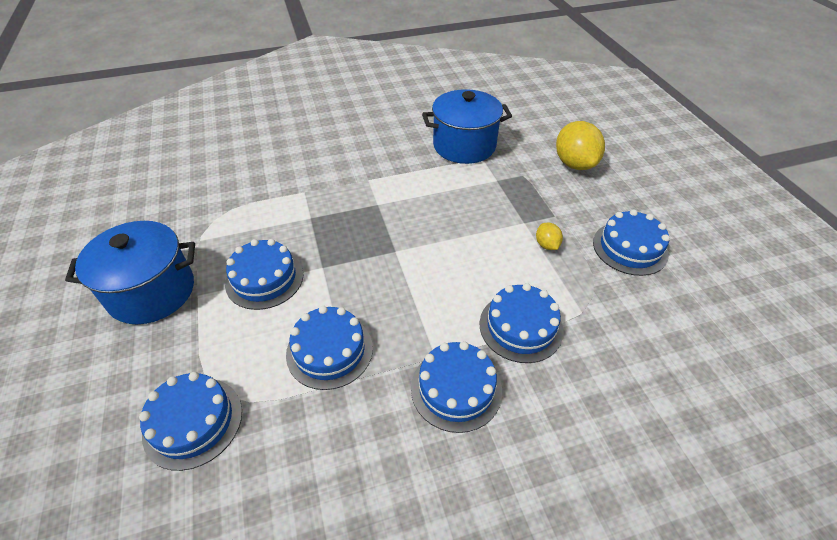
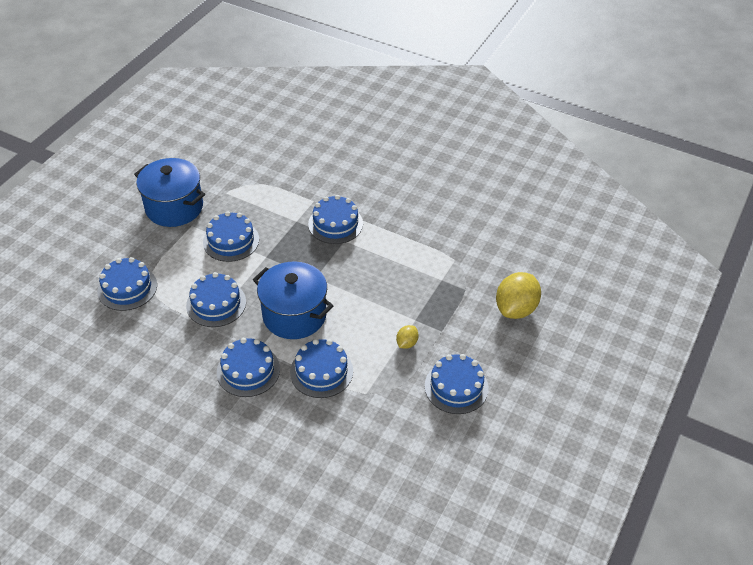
camera: 45 degrees right, 0 degrees up
(351, 197) = (335, 224): none -> blue cake
(464, 146) = (458, 239): blue pot -> blue pot (294, 315)

